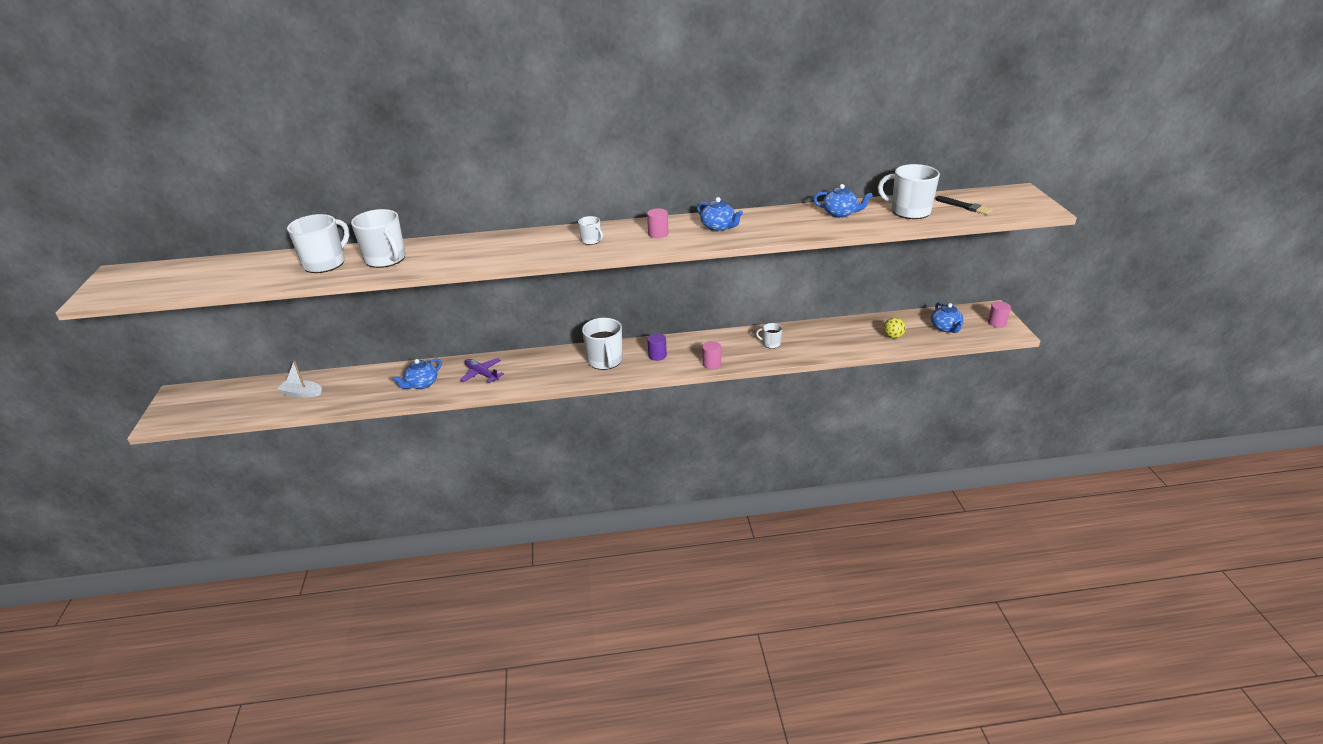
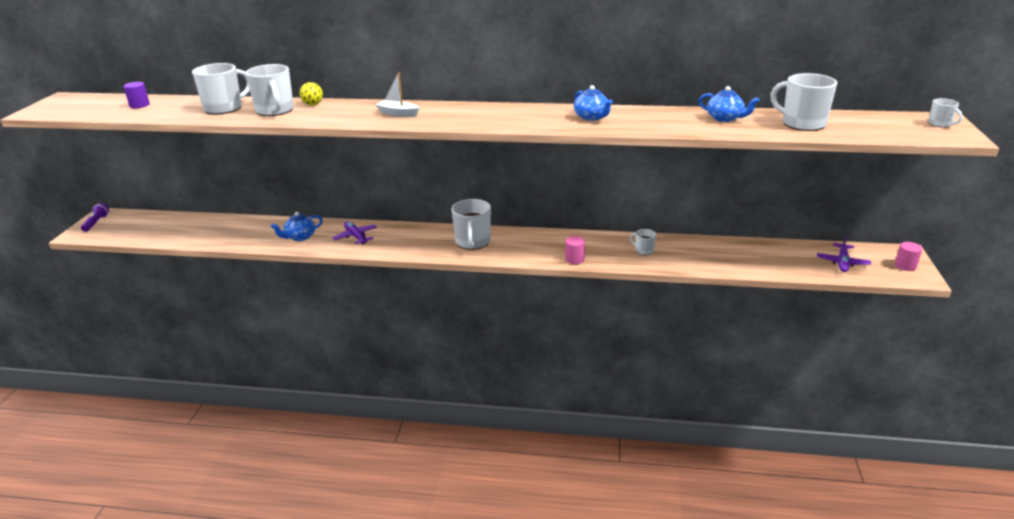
camera: 15 degrees right, 5 degrees down
(173, 405) = (96, 223): none -> purple flashlight
(301, 393) = (198, 229): white boat -> white boat (398, 114)
(591, 240) = (463, 115): white mug -> white mug (940, 124)
(657, 355) = (525, 245): purple cylinder -> purple cylinder (139, 105)
(658, 234) = (529, 116): pink cylinder -> none
(893, 336) = (778, 262): yellow ball -> yellow ball (313, 104)
(945, 328) = (842, 262): blue teapot -> purple plane
(964, 206) = (868, 125): black brush -> none

